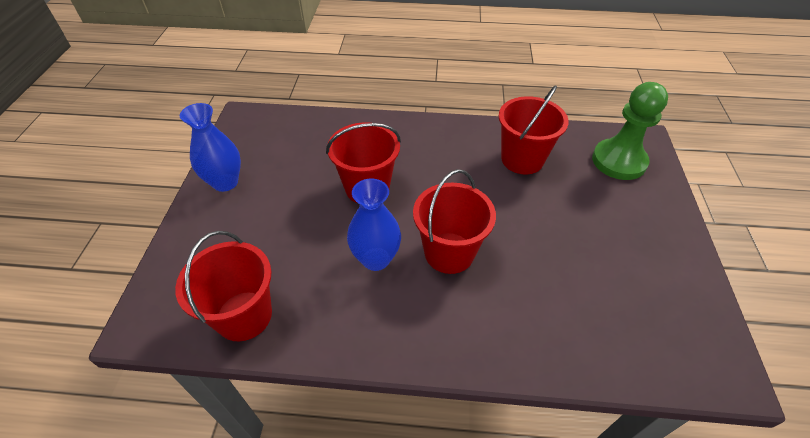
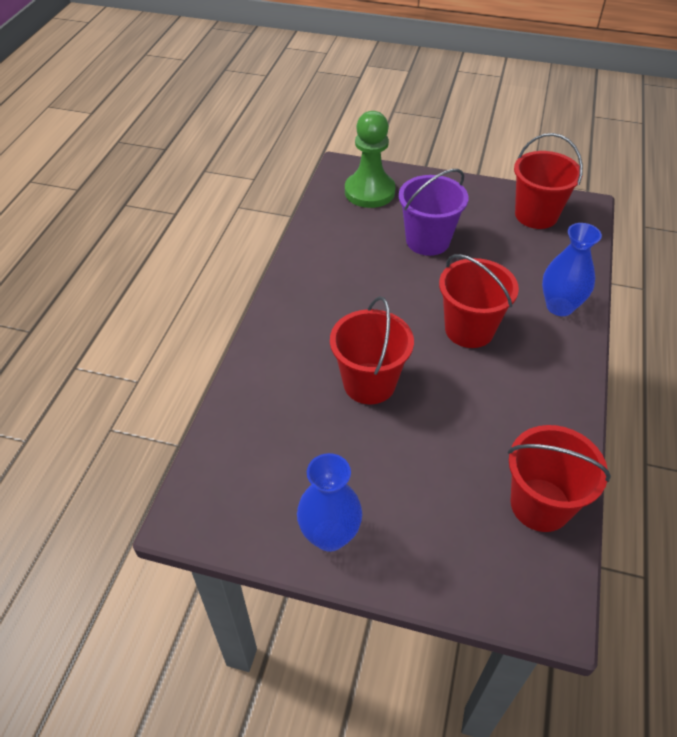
camera: 80 degrees left, 0 degrees up
(376, 259) = (472, 386): blue vase -> blue vase (559, 306)
(522, 159) = (352, 253): red bucket -> red bucket (536, 215)
(566, 211) = (427, 241): none -> purple bucket

